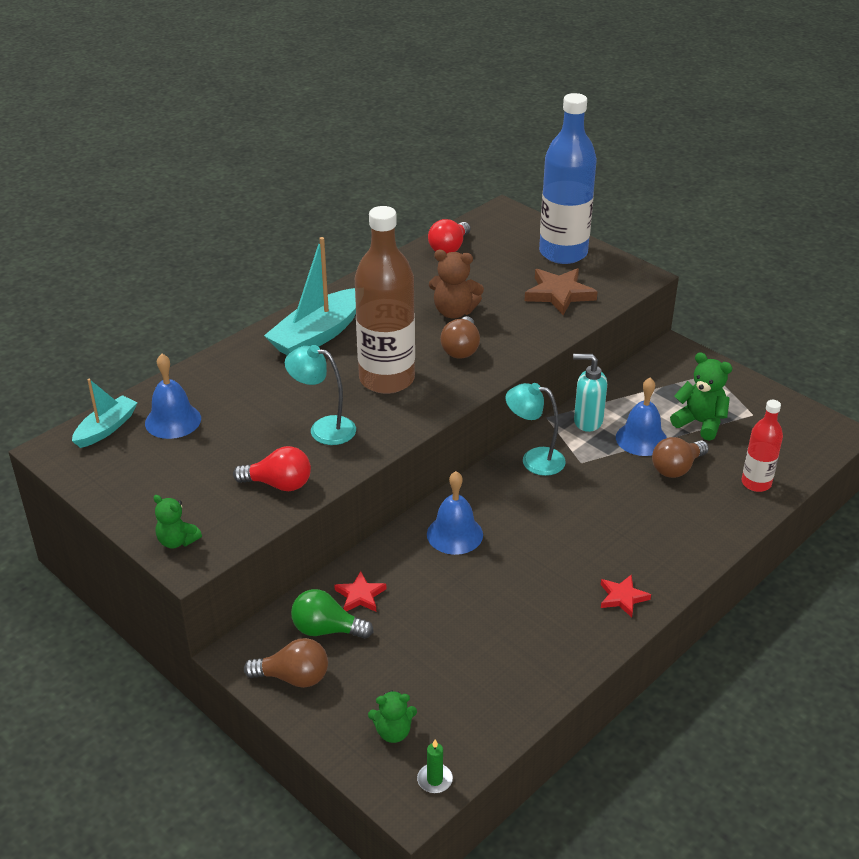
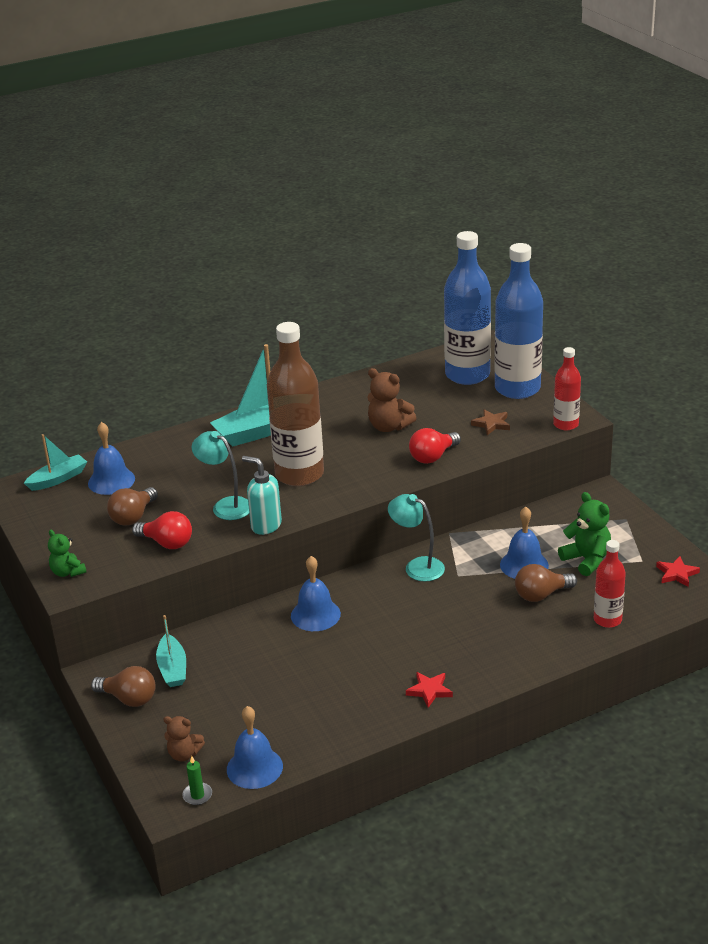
camera: 20 degrees right, 5 degrees down
(326, 629) = (172, 668): green light bulb -> turquoise boat
(360, 595) = (212, 648): red star -> red star (676, 574)
(393, 732) = (184, 754): green teddy bear -> brown teddy bear
(449, 248) = (417, 371): red light bulb -> red light bulb (433, 457)
(461, 349) = (377, 458): brown light bulb -> brown light bulb (133, 517)
(482, 730) = (254, 767): none -> blue bell
(504, 245) = (467, 375): none -> blue bottle
(559, 294) = (491, 424): brown star -> brown star, size x0.59
(587, 421) = (483, 542): turquoise soap dispenser -> turquoise soap dispenser (265, 525)
(633, 284) = (566, 424): none -> red bottle

